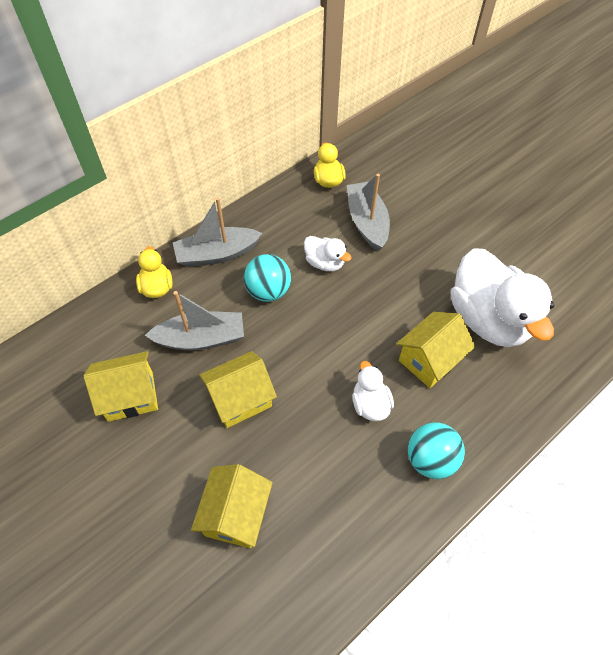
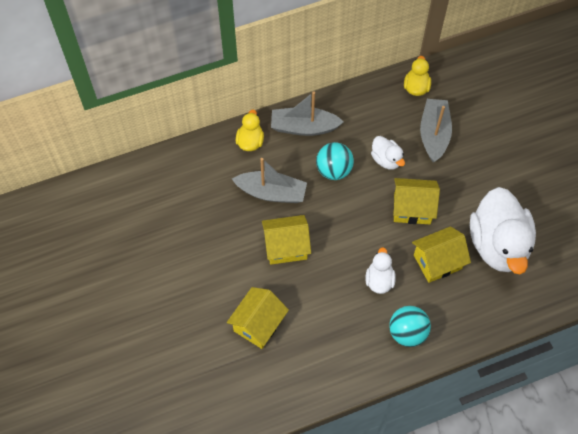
camera: 20 degrees right, 5 degrees up
(130, 396) = (209, 220): yellow house -> yellow house (412, 208)

